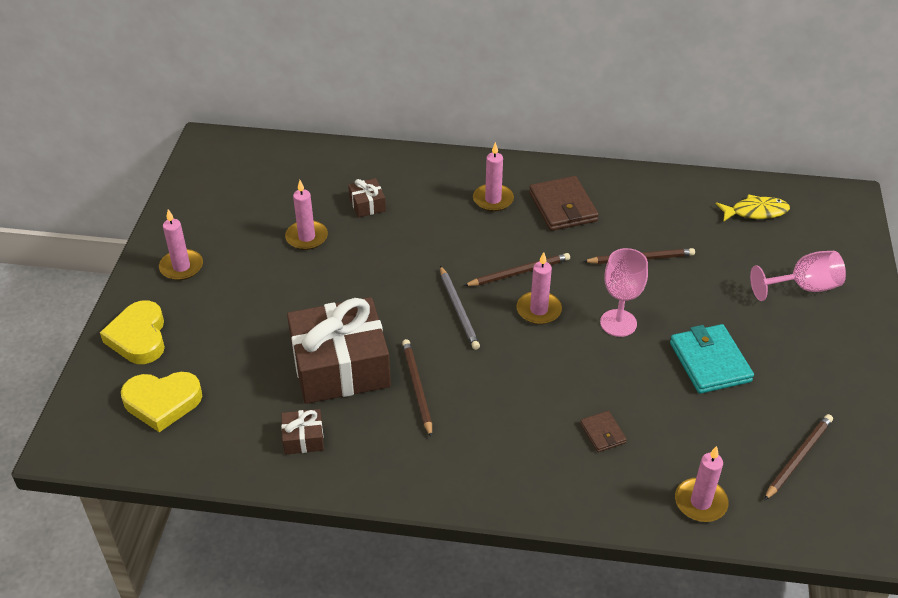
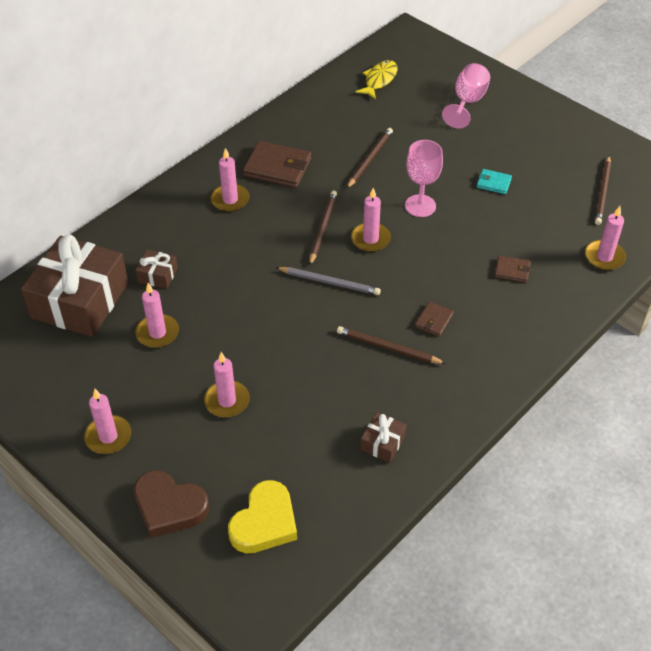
camera: 55 degrees left, 5 degrees up
(139, 337) = (169, 507): yellow heart -> brown heart
(270, 314) = (227, 401): none -> pink candle
(340, 366) = (326, 383): brown gift -> brown gift (80, 300)
(479, 404) = (433, 320): none -> brown wallet
(710, 362) = (493, 183): turquoise wallet -> turquoise wallet, size x0.52
(798, 457) = (603, 192): brown pencil -> brown pencil turned 150 degrees counterclockwise

